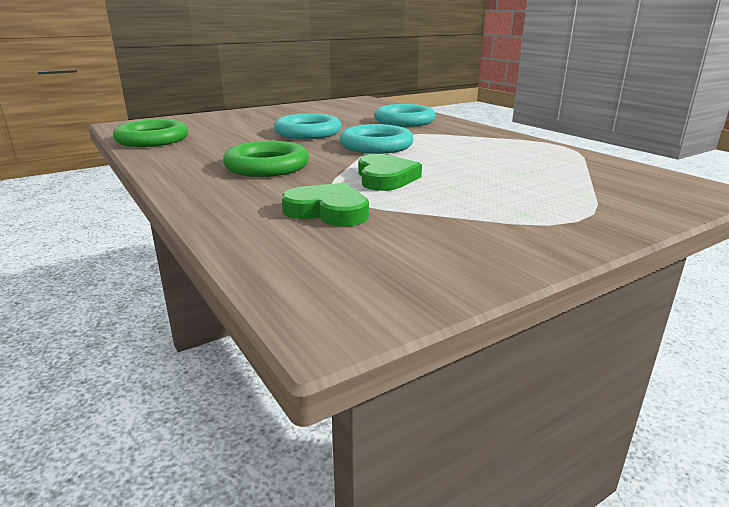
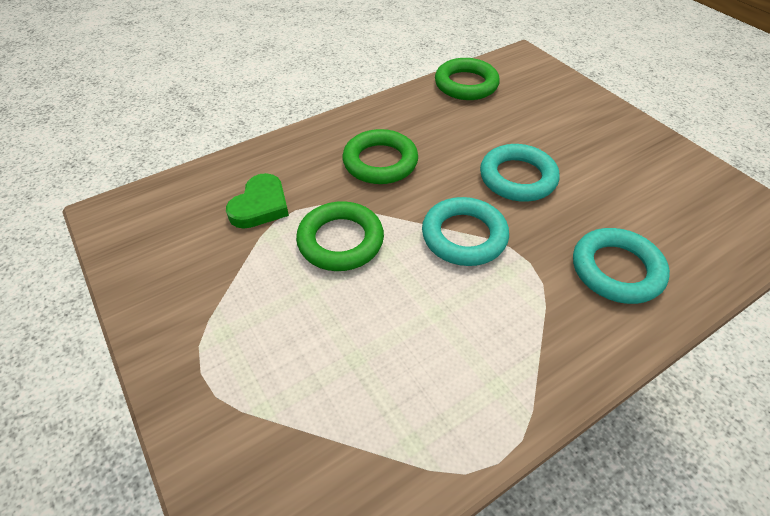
camera: 90 degrees right, 25 degrees up
(385, 178) = (340, 241): green heart -> green ring

